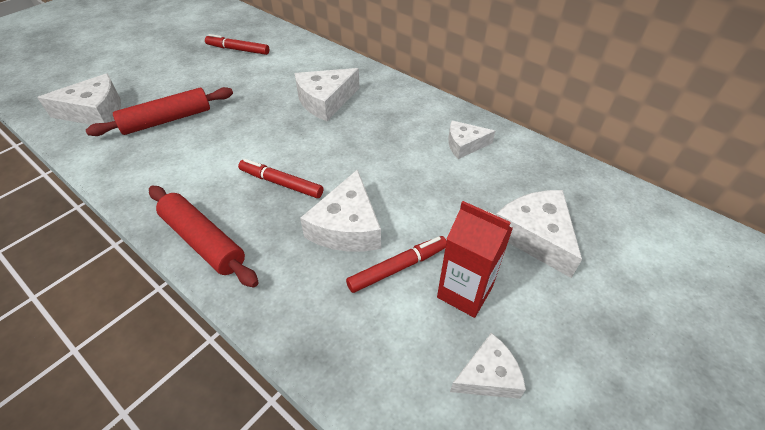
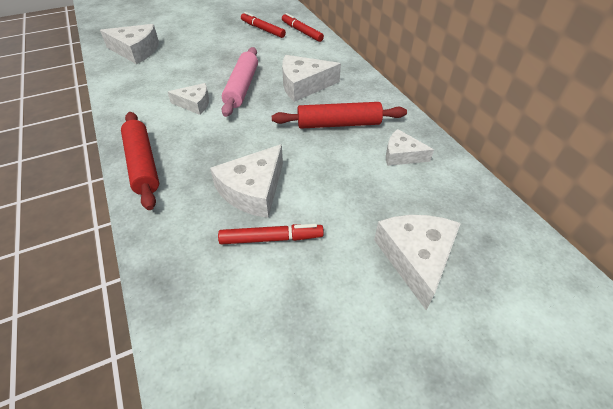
camera: 25 degrees right, 0 degrees up
(167, 120) = (178, 69): red rolling pin -> red rolling pin (338, 124)
(259, 121) = (242, 87): none -> pink rolling pin
(281, 183) = (226, 139): red marker -> red marker (302, 32)
(464, 292) = (314, 282): red carton -> none
(488, 375) = (286, 362): white cheese -> white cheese (194, 104)

